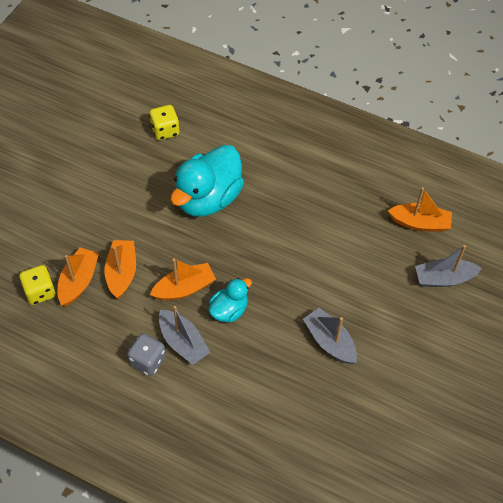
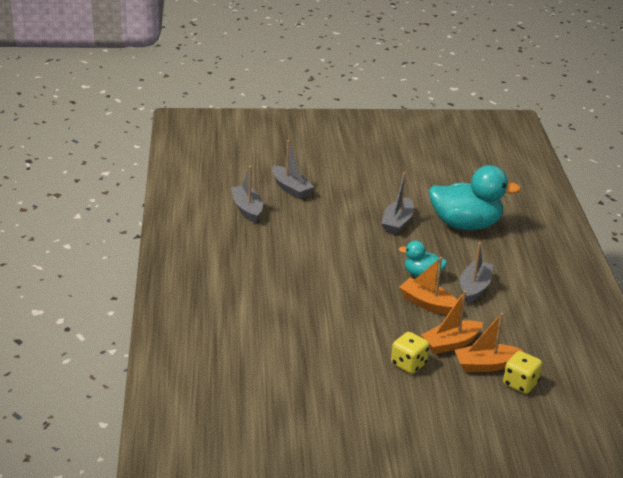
camera: 120 degrees left, 25 degrees down
(148, 361) = (509, 299): grey dice -> none
(165, 130) = (268, 380): yellow dice -> yellow dice (408, 364)
(208, 198) = (325, 323): turquoise duck -> turquoise duck (465, 225)
(419, 223) = (247, 209): orange boat -> grey boat

